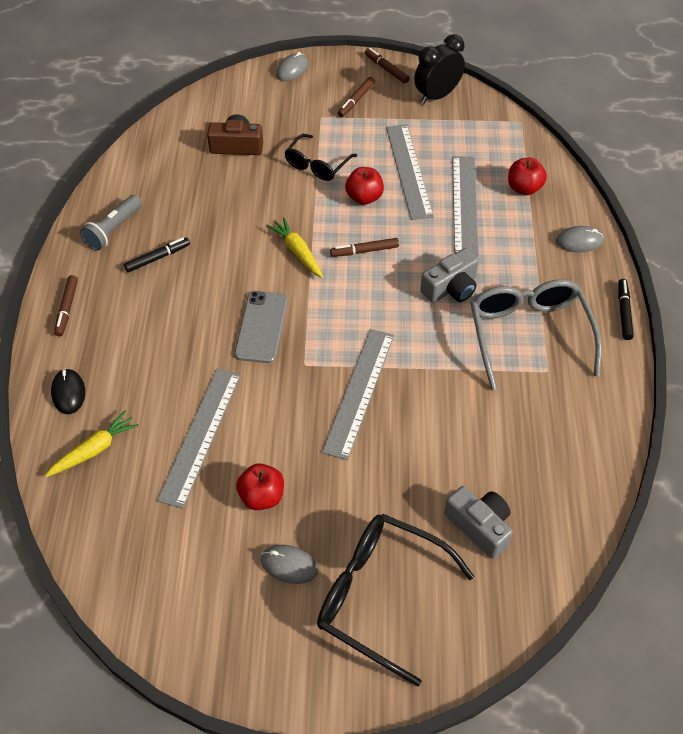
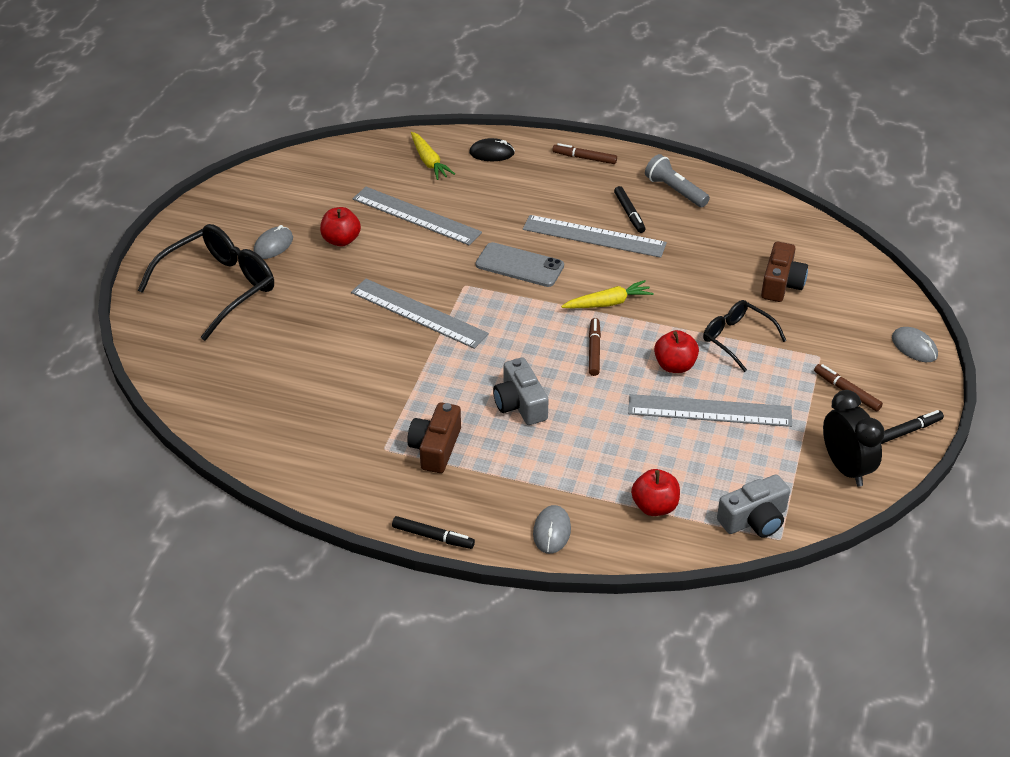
camera: 105 degrees right, 10 degrees down
(386, 69) = (907, 431): brown marker -> black marker
(464, 204) = (641, 445): grey ruler -> grey ruler (594, 236)
(479, 526) = (245, 357): grey camera -> grey camera (754, 519)
(529, 334) = (435, 448): grey glasses -> brown camera

